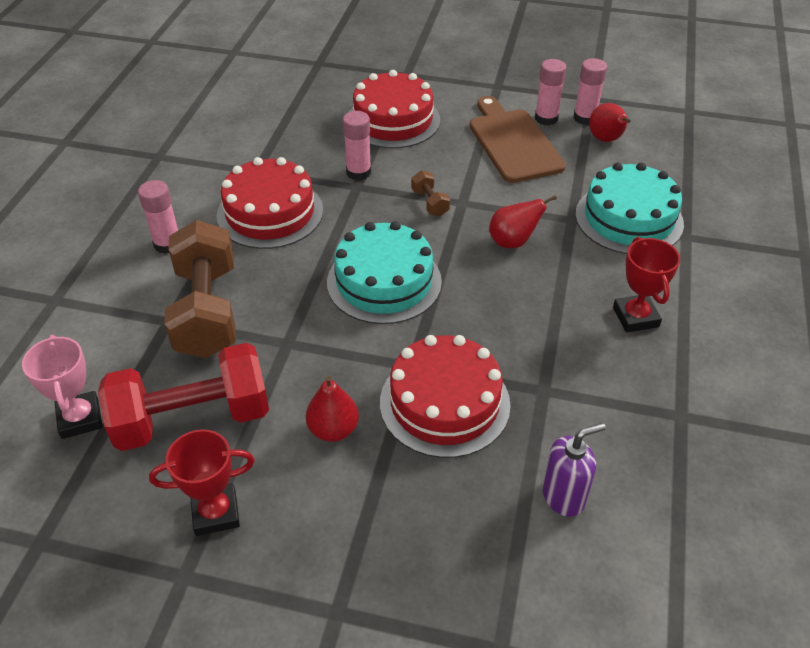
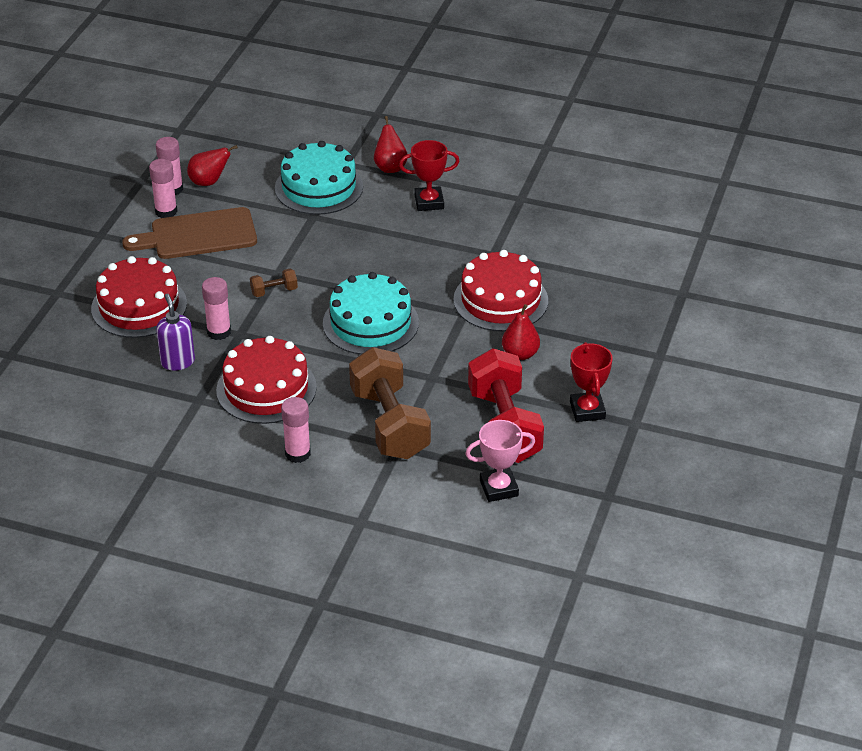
camera: 85 degrees left, 5 degrees down
(207, 311) = (389, 424): brown dumbbell -> brown dumbbell turned 75 degrees clockwise
(513, 242) = (335, 250): red pear -> red pear (390, 167)
(563, 496) = (581, 256): purple soap dispenser -> purple soap dispenser (177, 362)

